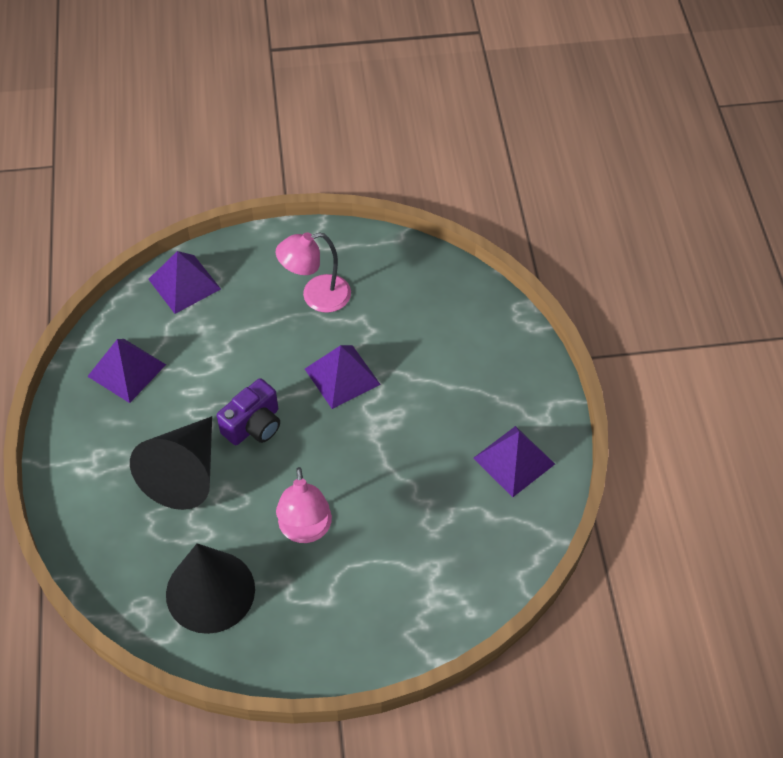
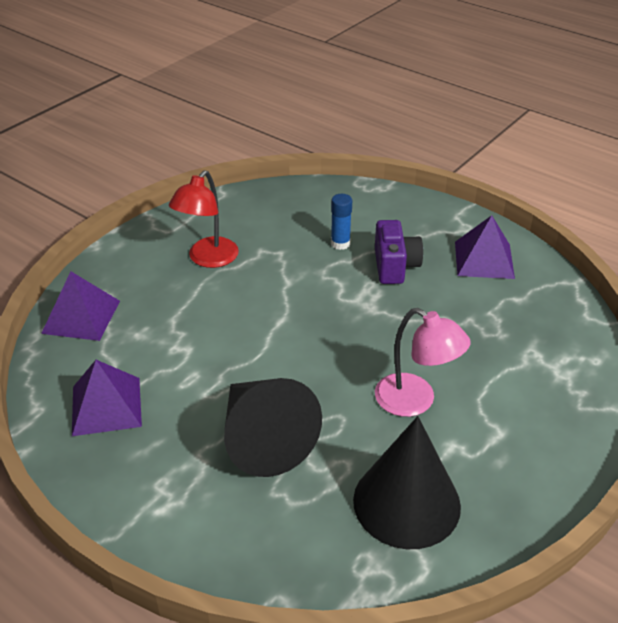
camera: 45 degrees left, 15 degrees down
(254, 425) = (274, 366): purple camera -> purple camera (395, 266)
(316, 296) = (208, 259): pink lamp -> red lamp
(342, 376) = (298, 291): purple pyramid -> none
(426, 357) = (340, 243): none -> blue glue stick

